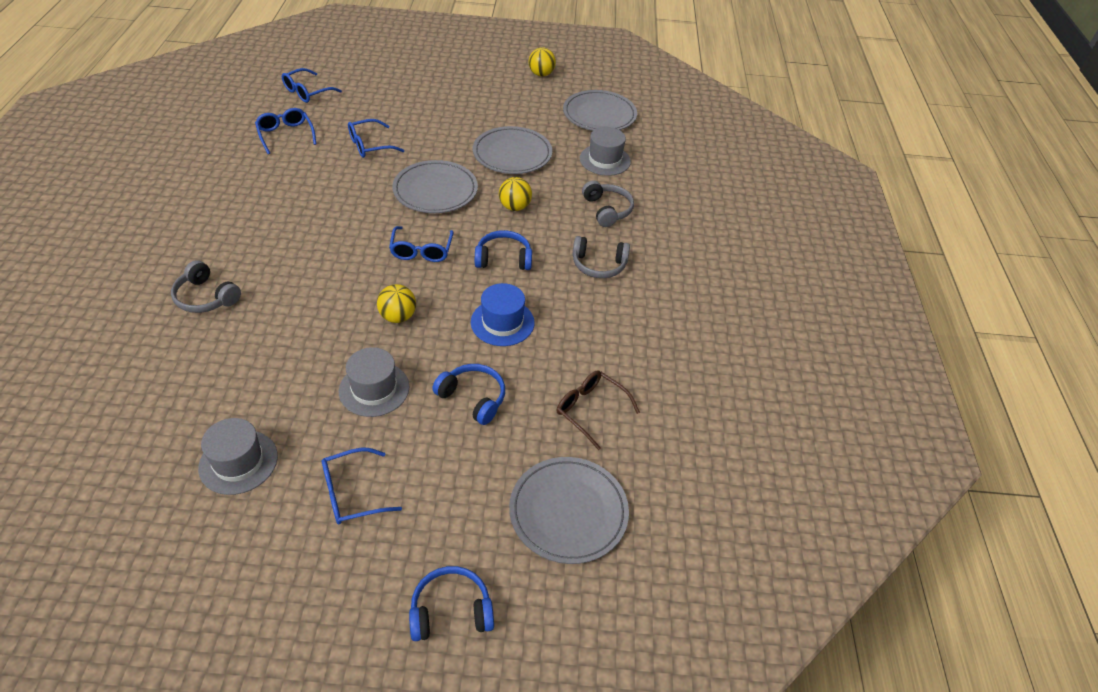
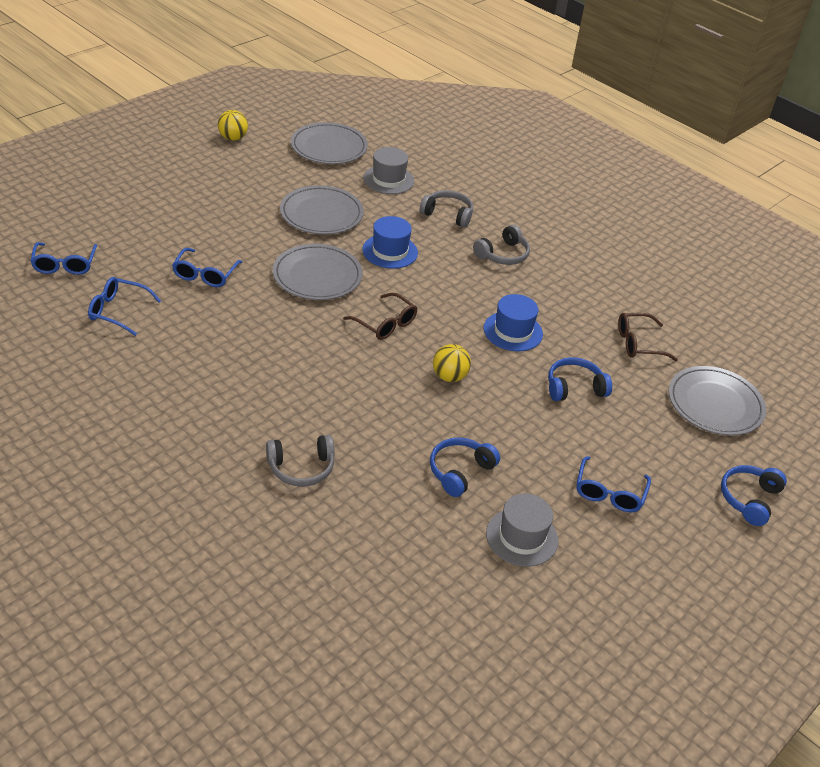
camera: 50 degrees left, 5 degrees down
(374, 389) = (516, 429): grey hat -> none
(421, 251) = (385, 324): blue glasses -> brown glasses
(503, 258) = (444, 291): blue headphones -> blue headphones (460, 471)
(515, 207) = (390, 251): yellow ball -> blue hat

